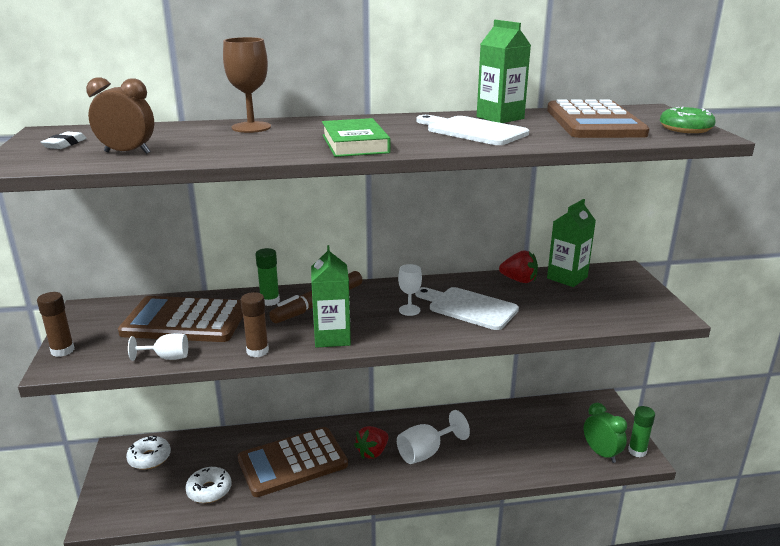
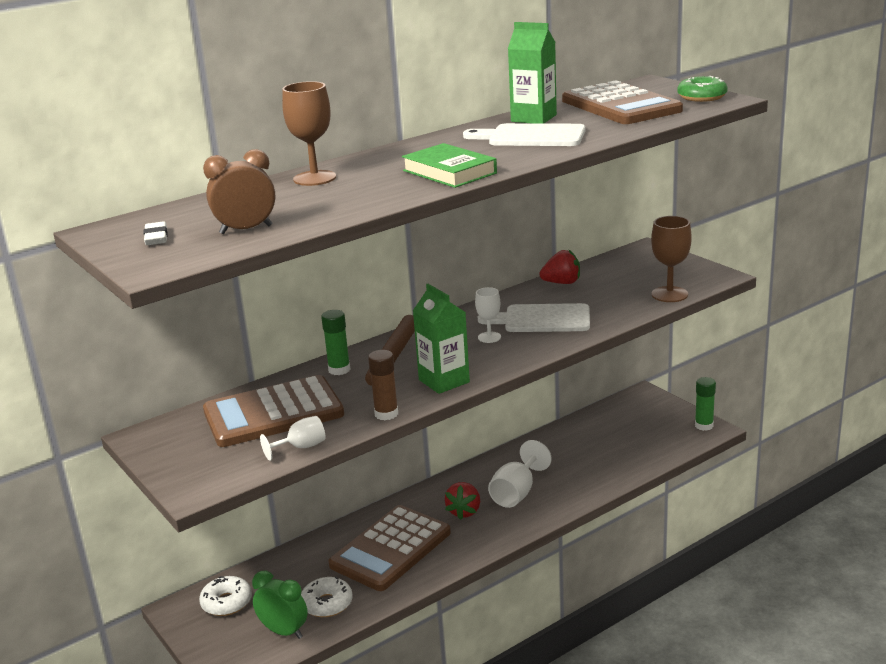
camera: 25 degrees left, 0 degrees up
(62, 350) = (177, 477): brown glue stick -> none
(567, 278) = (602, 269): green carton -> none
(601, 453) = (675, 438): green clock -> green clock (284, 631)
(606, 319) = (669, 294): none -> brown goblet

